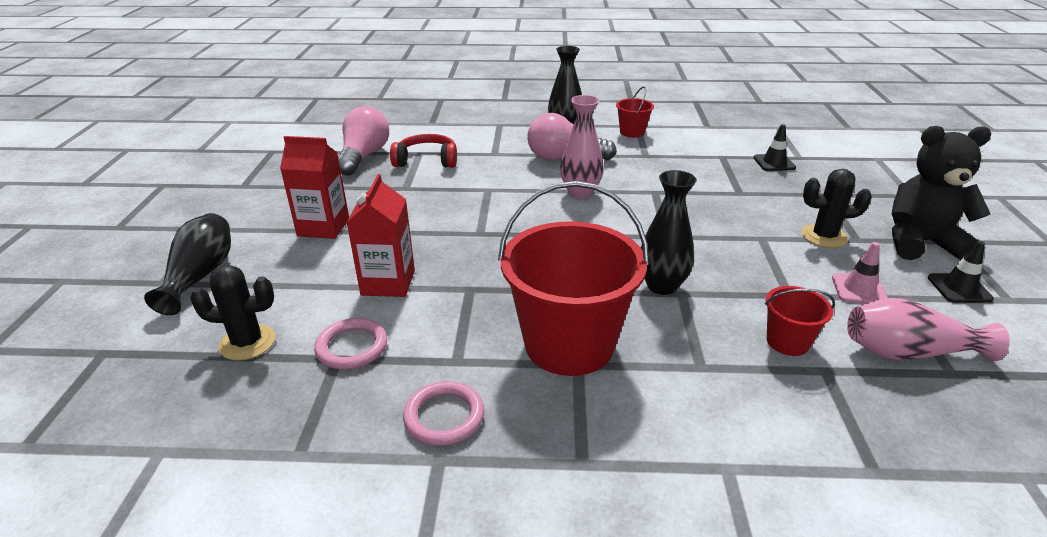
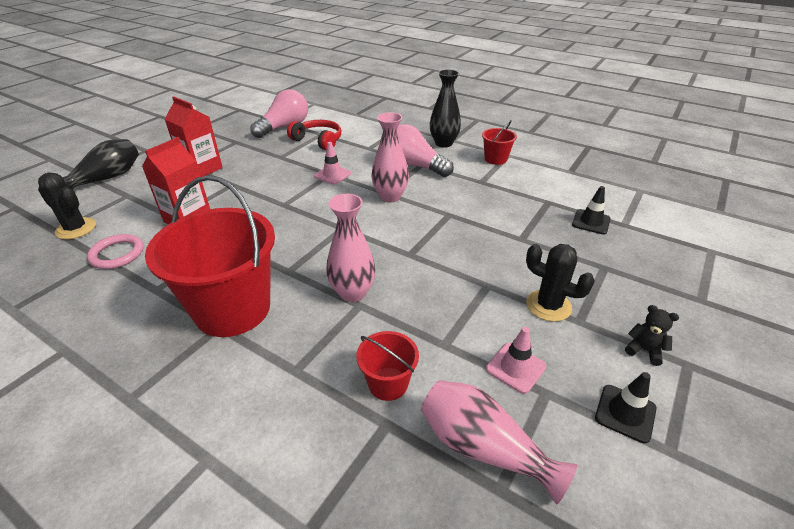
camera: 30 degrees right, 5 degrees up
(444, 416) = (102, 323): pink ring -> none
(492, 189) = (332, 175): none -> pink traffic cone
(662, 286) = (352, 293): black vase -> pink vase
(920, 243) = (644, 350): black teddy bear -> black teddy bear, size x0.41

